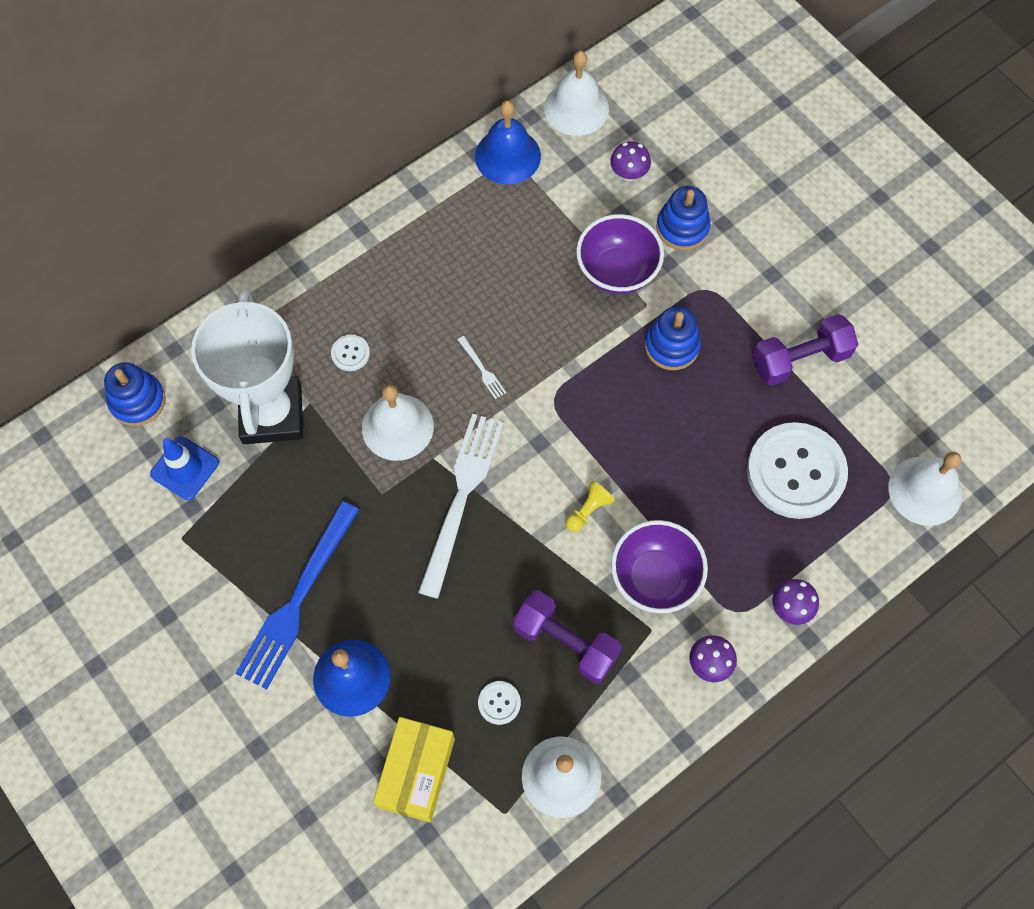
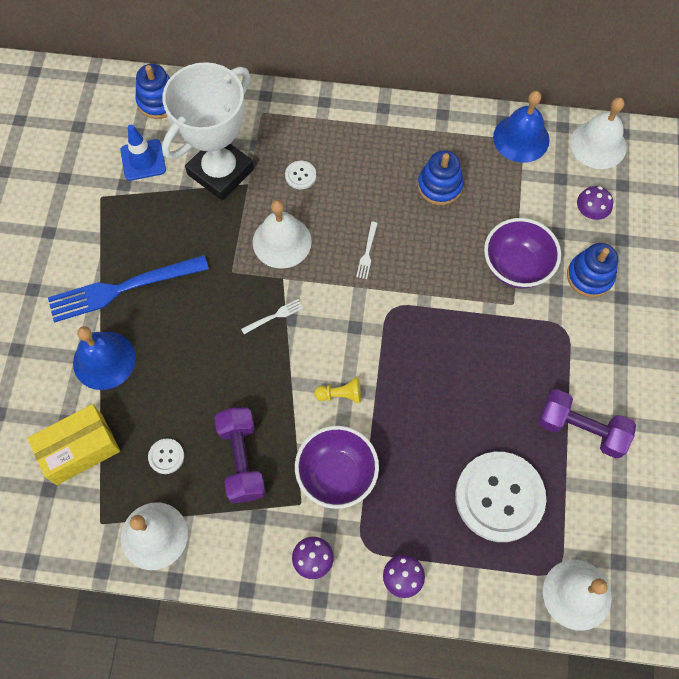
camera: 45 degrees right, 0 degrees up
(462, 497) = (274, 316): white fork -> white fork, size x0.40
(671, 346) = (502, 343): blue stacking toy -> blue stacking toy (440, 186)

